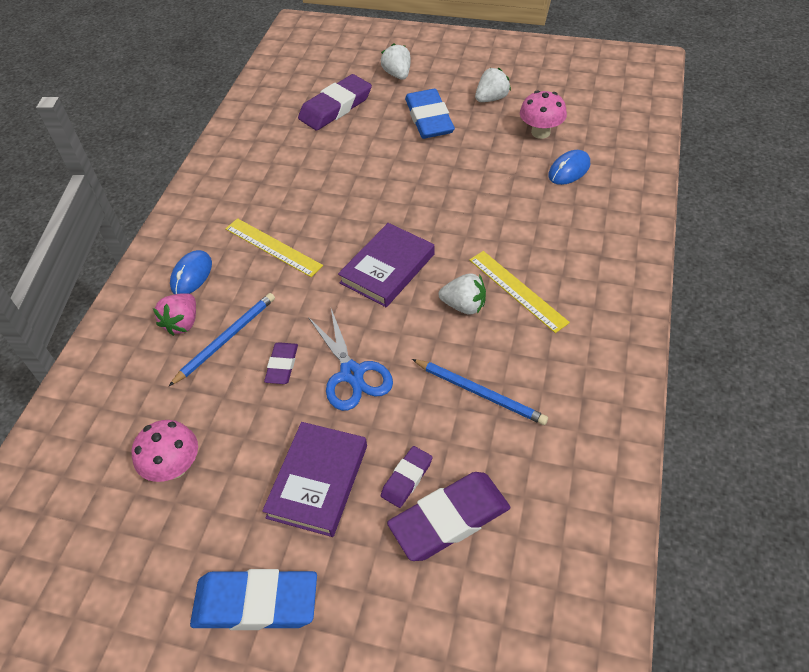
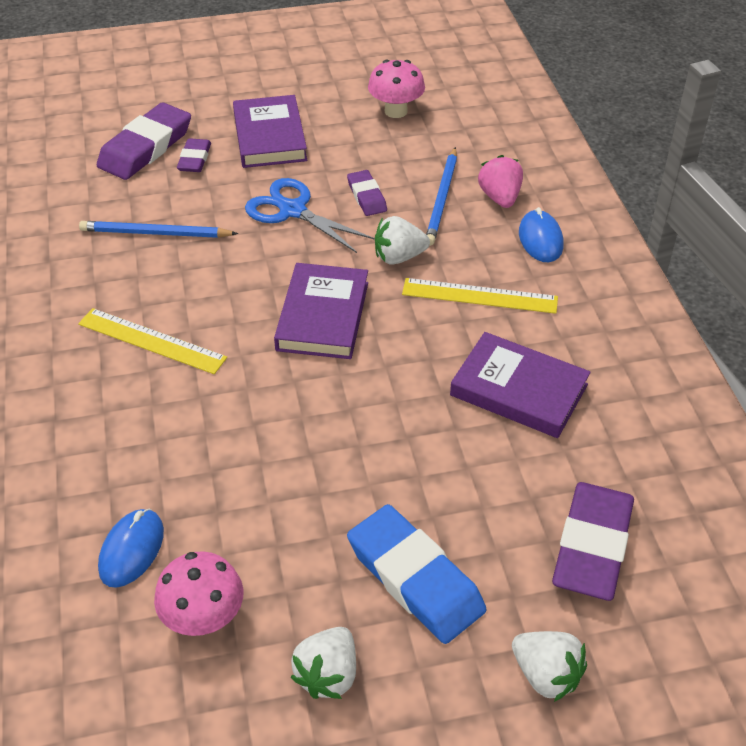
camera: 150 degrees right, 5 degrees down
(256, 603) = (267, 72): blue eraser -> none
(304, 182) = (519, 390): none -> purple book
(464, 306) = (209, 305): white strawberry -> white strawberry (399, 257)

